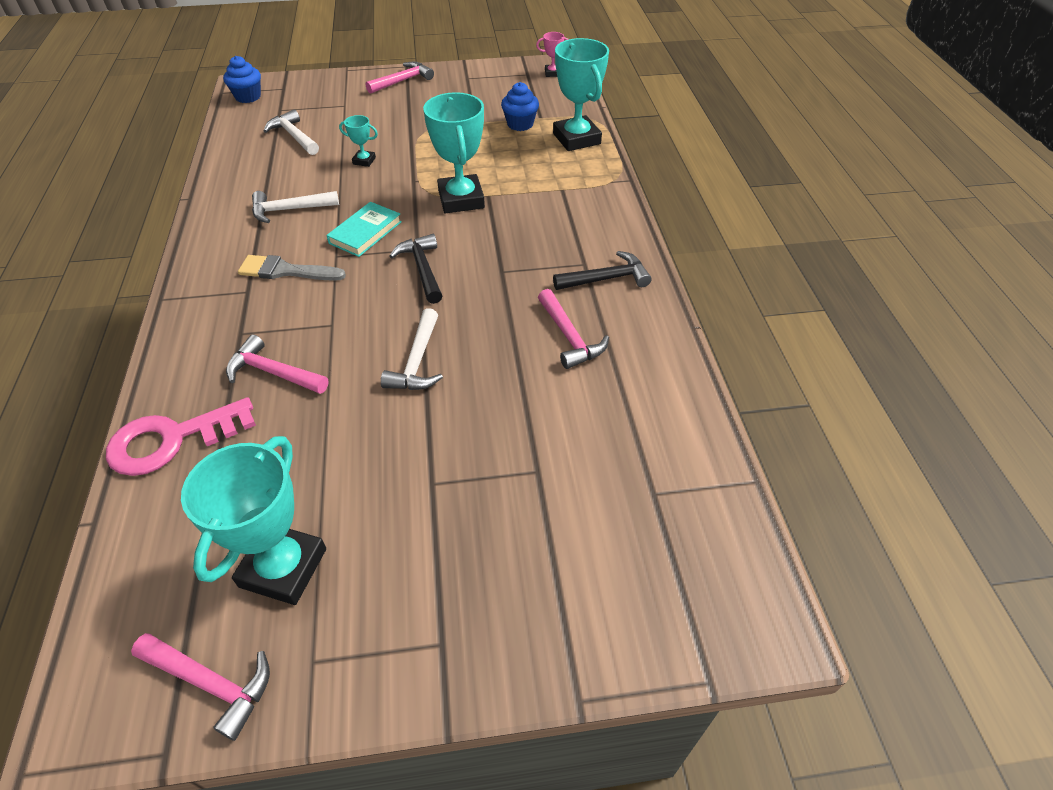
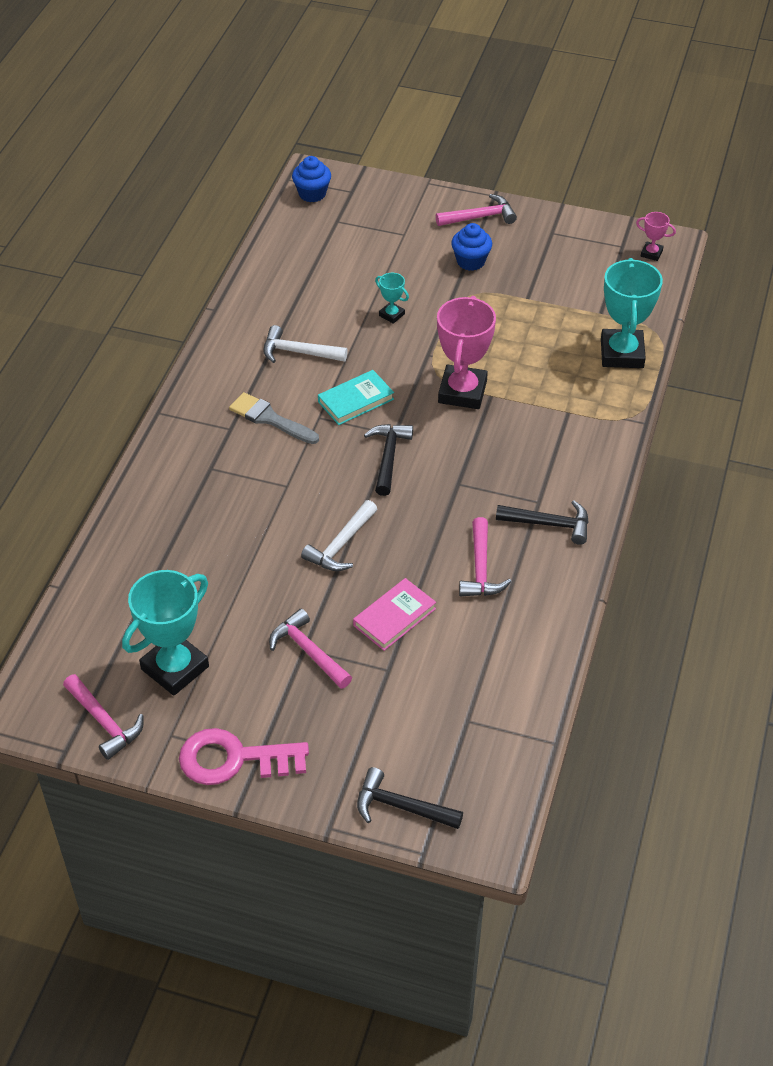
camera: 25 degrees right, 0 degrees up
(172, 440) = (130, 543): pink key -> pink key (234, 759)
(273, 372) = (223, 514): pink hammer -> pink hammer (308, 651)
(294, 136) = (337, 262): white hammer -> none
(461, 199) = (462, 392): turquoise trophy -> pink trophy
(512, 413) = (394, 617): none -> pink book
(520, 124) = (573, 316): blue cupcake -> blue cupcake (470, 261)
(647, 631) = (401, 807): none -> black hammer

